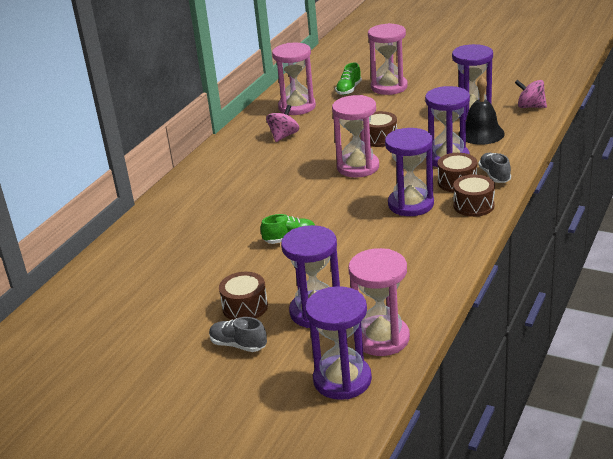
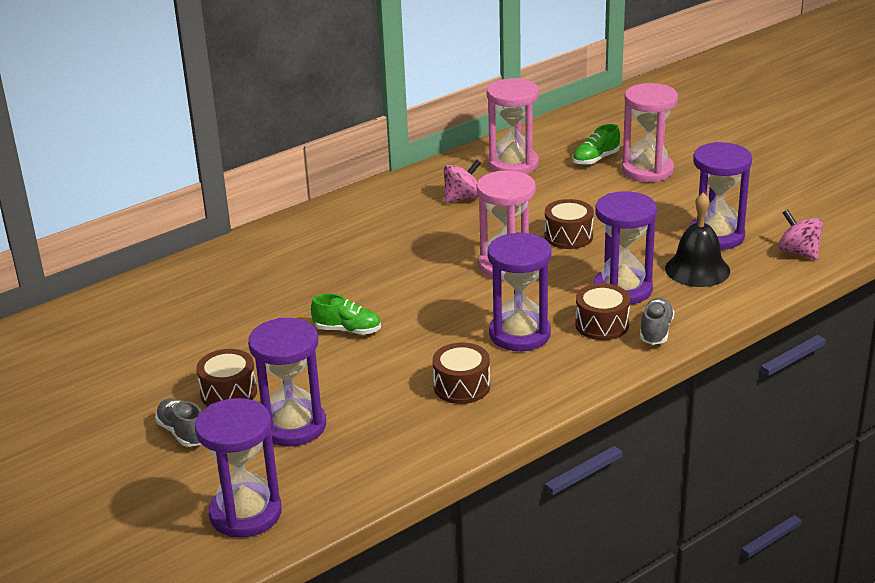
camera: 25 degrees right, 0 degrees up
(381, 338) = (330, 483): pink hourglass -> none
(473, 205) = (591, 361): brown drum -> brown drum (461, 386)

